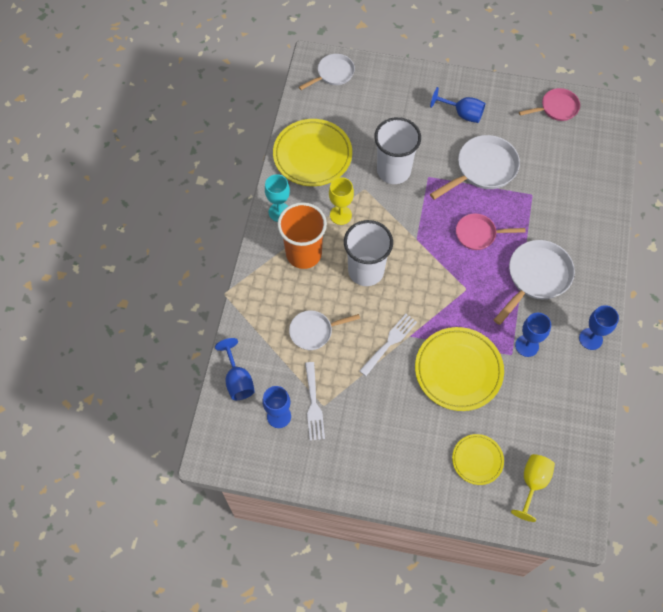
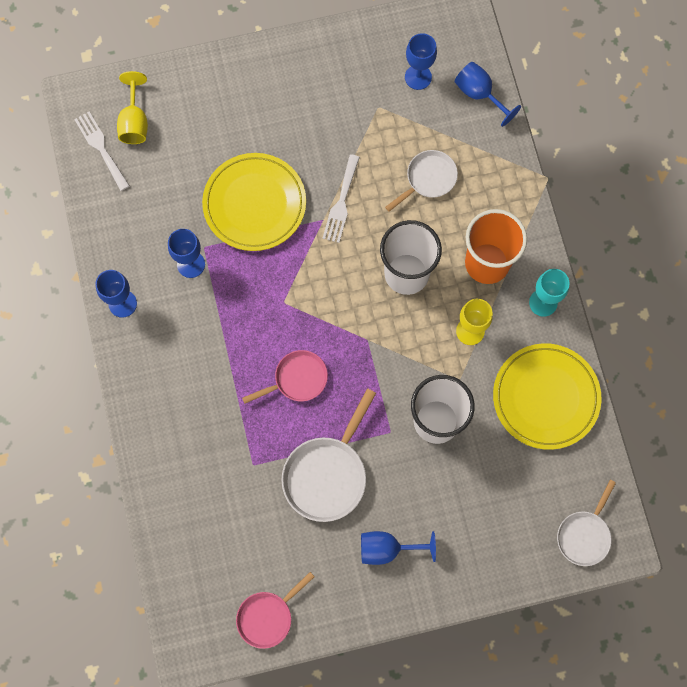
camera: 155 degrees right, 10 degrees up
(313, 405) = (389, 103): white fork -> white fork (101, 148)
(477, 460) = (198, 120): yellow plate -> none
(536, 277) = (209, 353): white pan -> none

